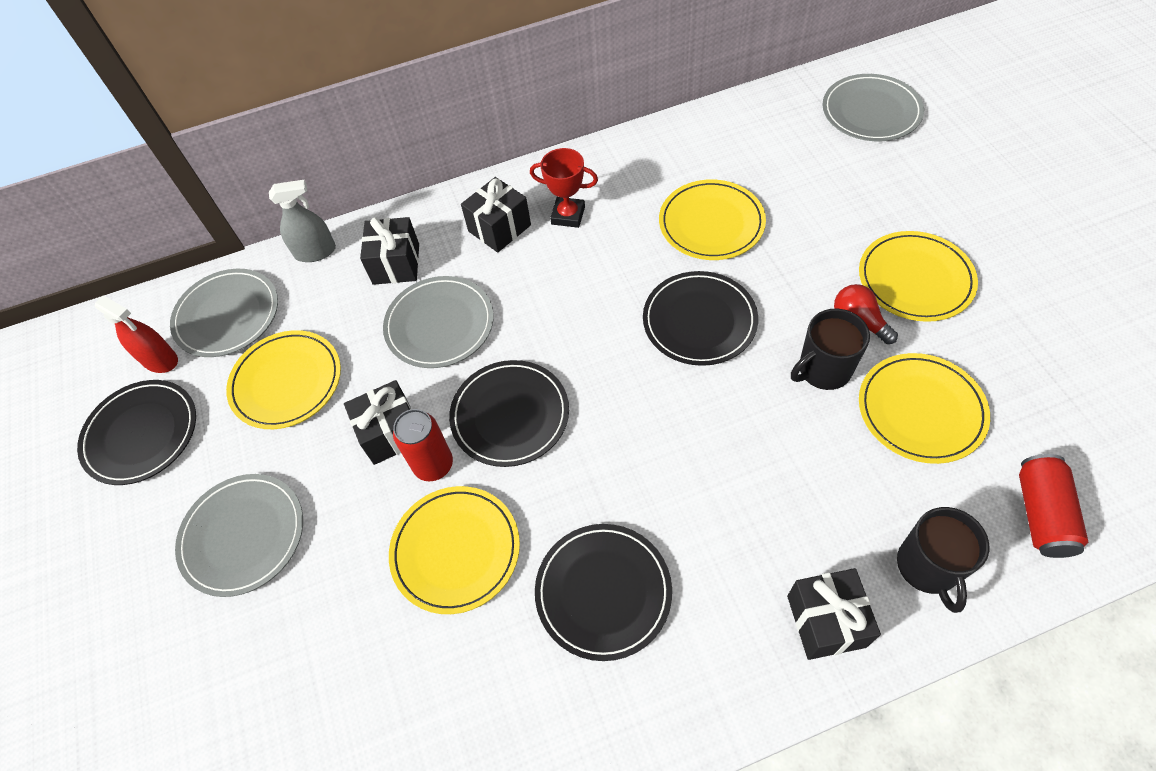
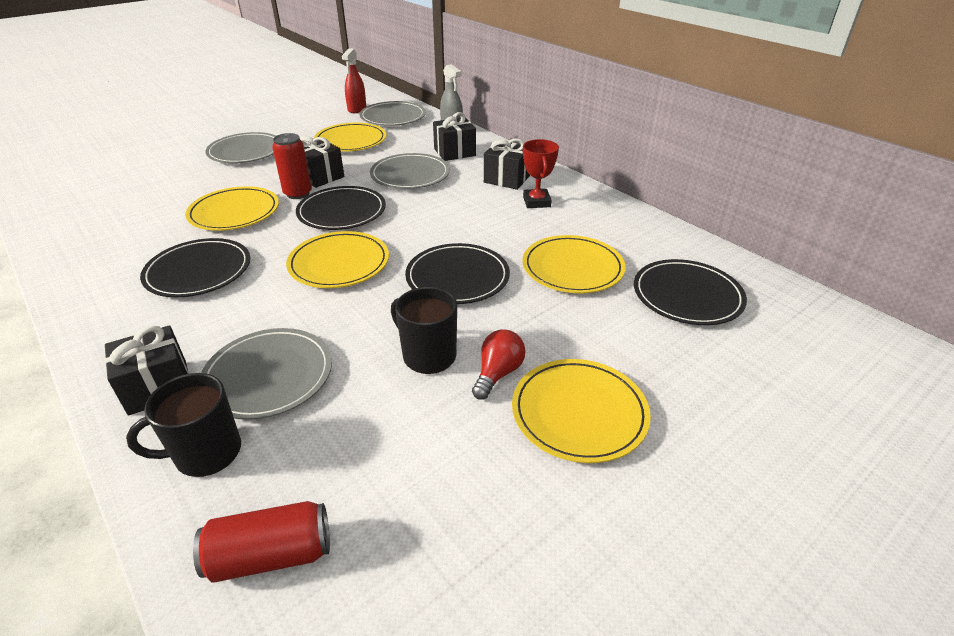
camera: 65 degrees right, 20 degrees down
(141, 434) = (308, 115): black plate -> black plate (687, 296)
(871, 111) = (819, 352): grey plate -> grey plate (268, 376)
(920, 410) = (397, 432): yellow plate -> yellow plate (339, 263)

